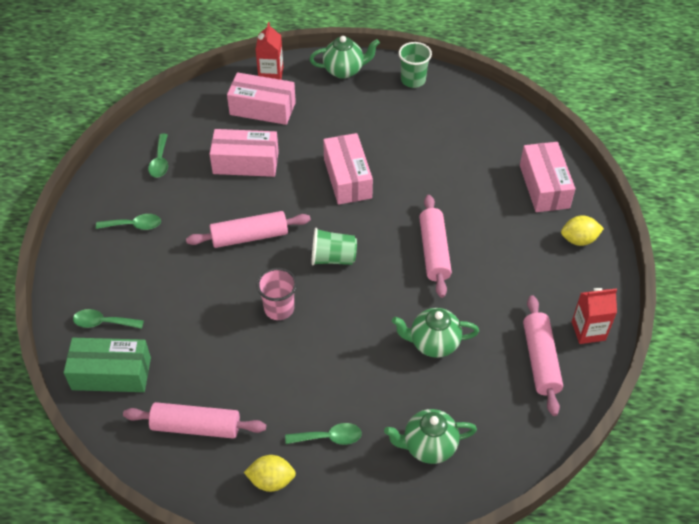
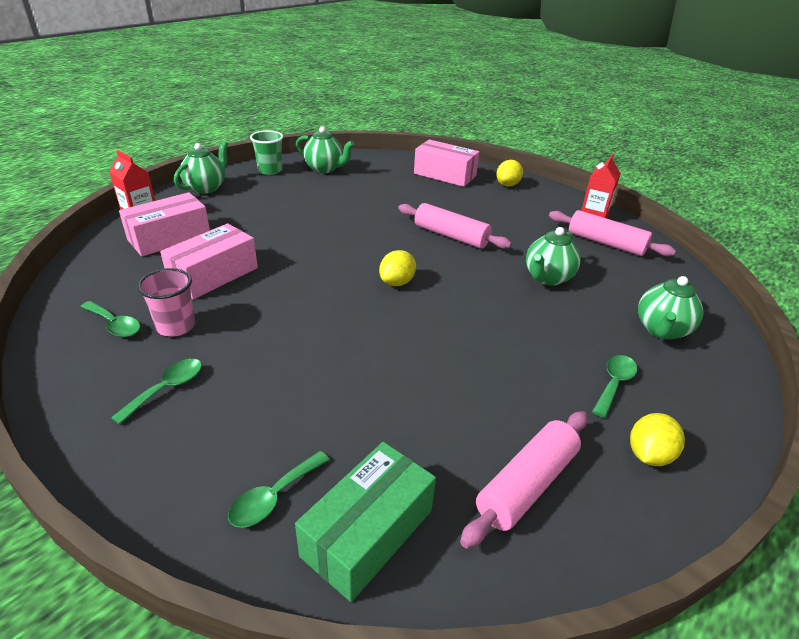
camera: 55 degrees left, 15 degrees down
(249, 237) = (306, 315): pink rolling pin -> none
(279, 309) = (420, 340): pink cup -> pink cup (176, 326)
(333, 258) = (397, 282): green cup -> yellow lemon
(347, 178) = (319, 236): pink box -> none
(456, 107) = (325, 169): none -> green teapot

